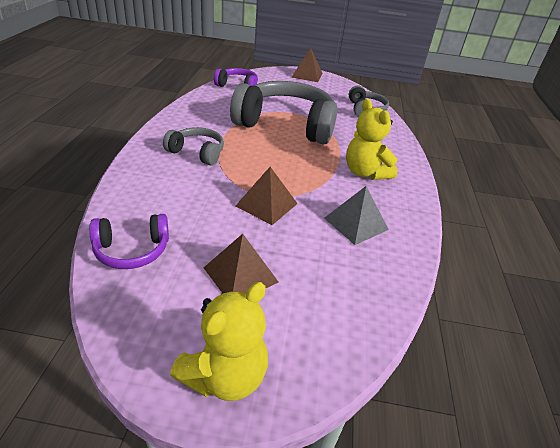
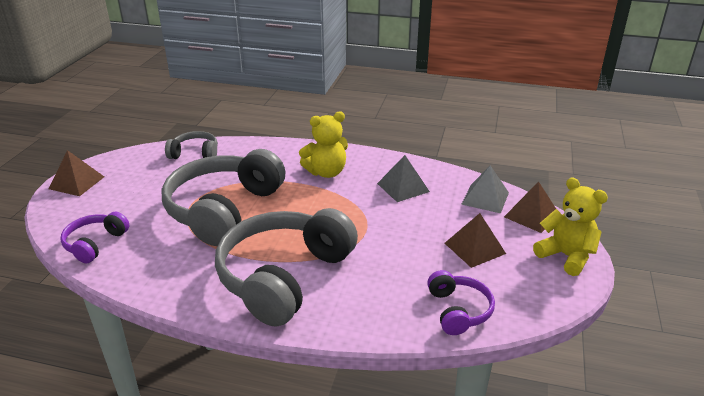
camera: 80 degrees left, 5 degrees down
(197, 153) = (284, 276): grey headphones -> grey headphones, size x2.08
(266, 204) = (381, 231): brown pyramid -> brown pyramid (531, 215)
(356, 298) = (485, 198): none -> grey pyramid

